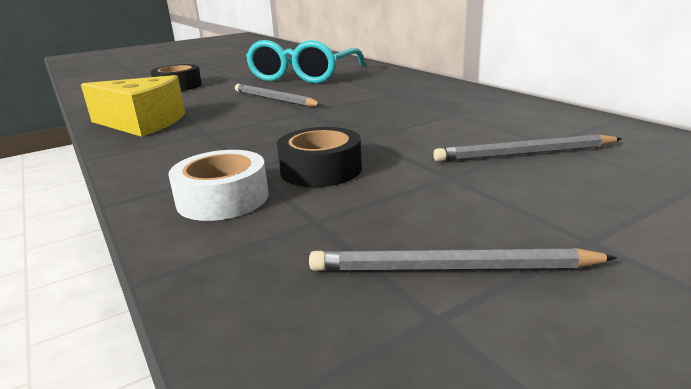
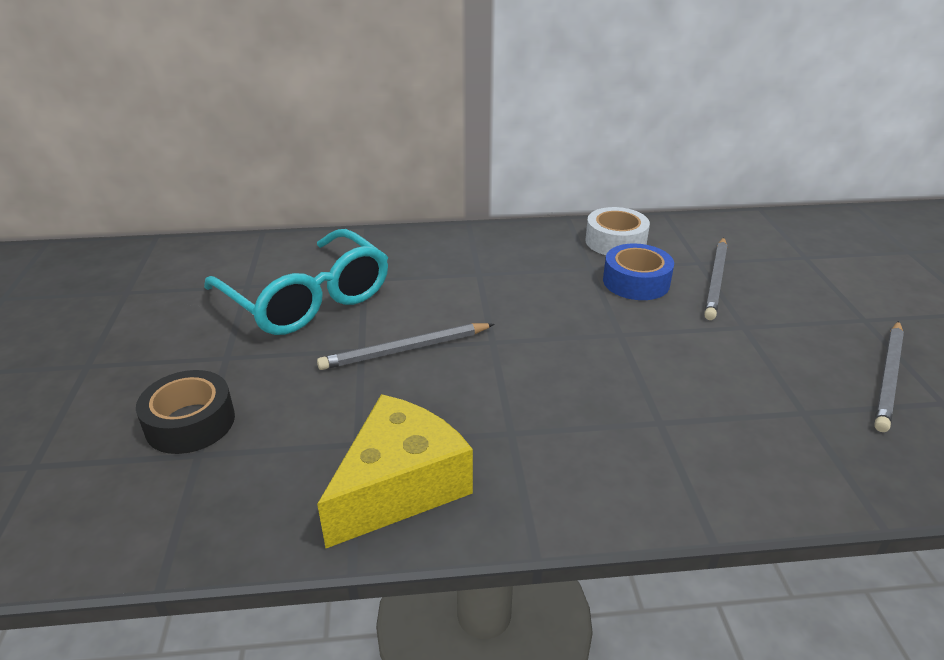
camera: 65 degrees left, 10 degrees up
(223, 198) = (734, 453): white tape -> white tape (615, 241)
(321, 169) = (693, 381): black tape -> none
(459, 129) = (636, 282): none -> blue tape

